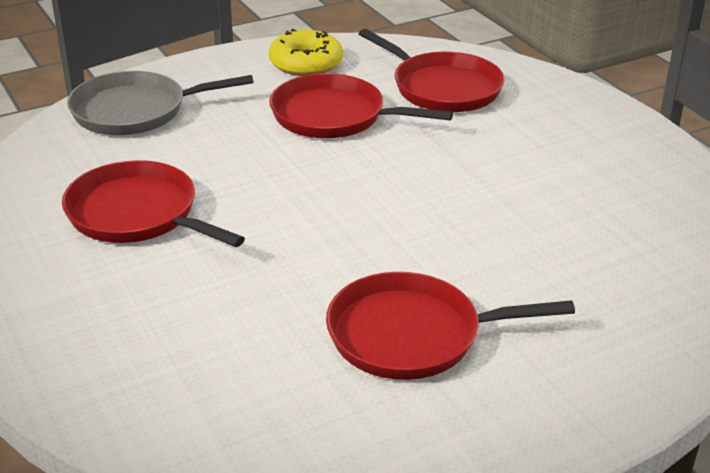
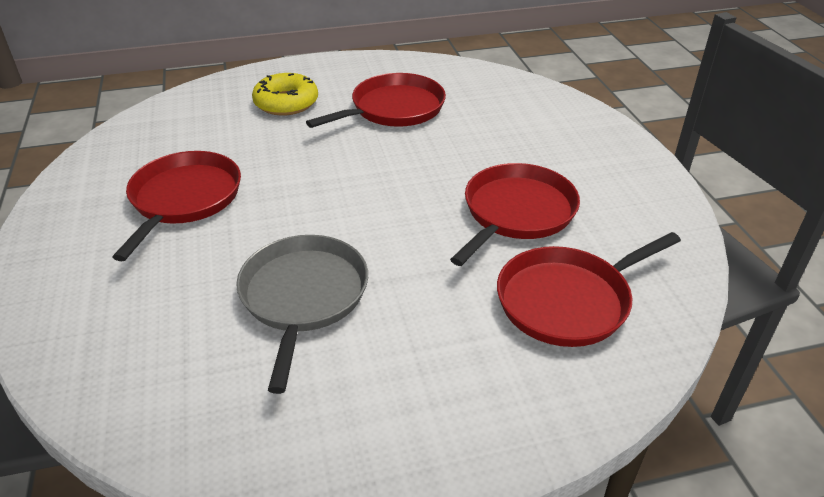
camera: 105 degrees right, 5 degrees up
(135, 111) = (546, 115): grey pan -> grey pan (303, 296)
(306, 63) = (636, 211): yellow donut -> yellow donut (286, 103)

